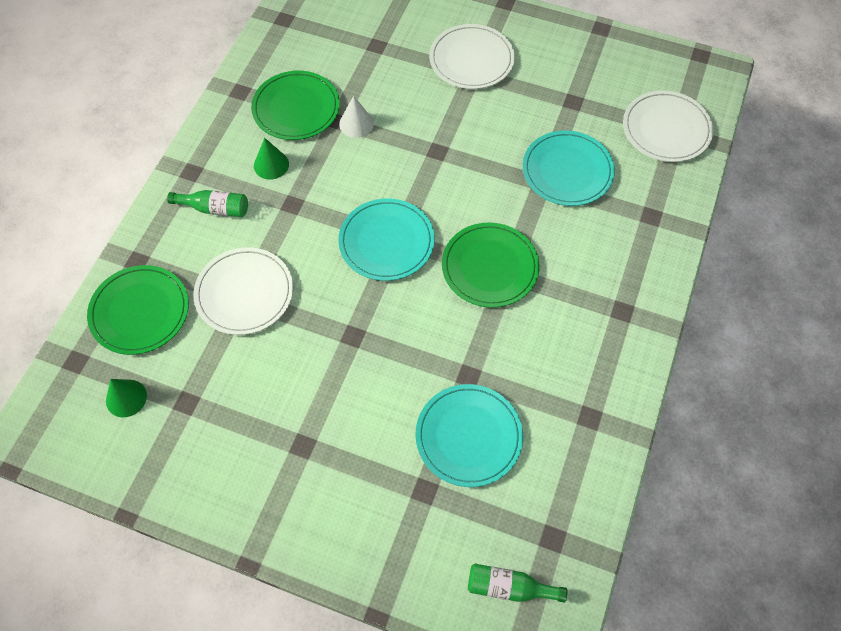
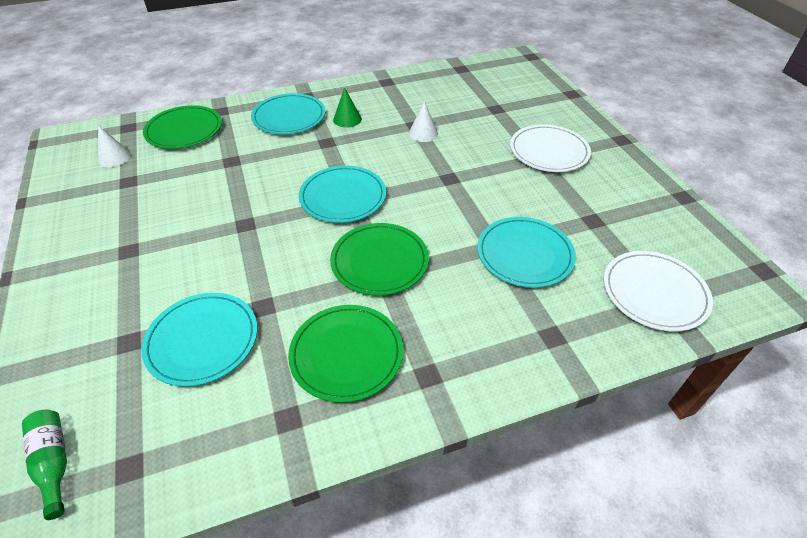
camera: 50 degrees right, 15 degrees down
(126, 398) = (114, 157): green cone -> white cone
(215, 208) = (289, 117): green bottle -> turquoise plate
(244, 293) = (236, 160): white plate -> none
(296, 108) = (402, 106): green plate -> green plate (346, 354)

